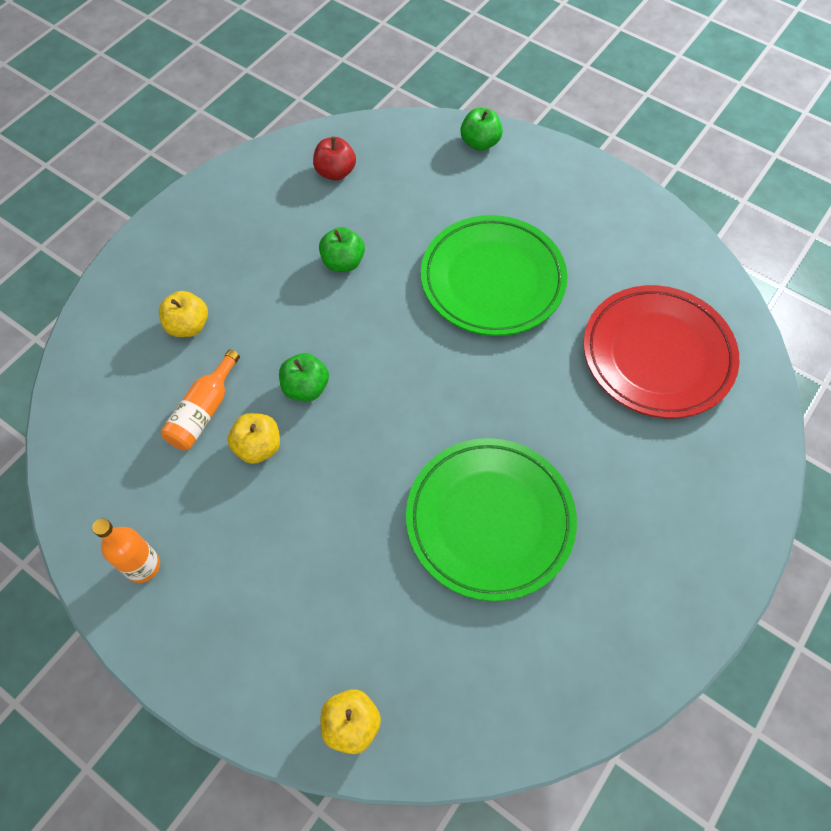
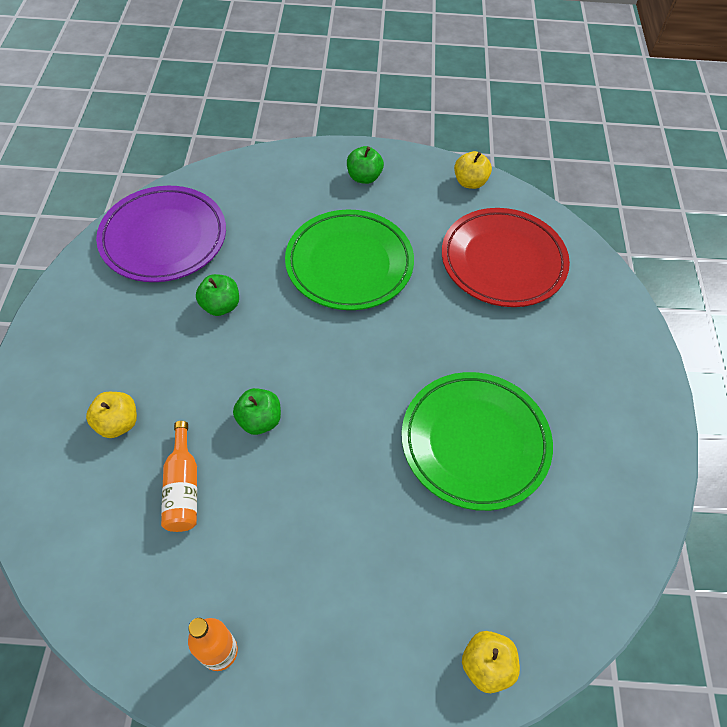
camera: 35 degrees left, 5 degrees down
(258, 447) = (252, 490): yellow apple -> yellow apple (470, 182)
(335, 172) = (164, 238): red apple -> purple plate
(480, 143) = (267, 167): green apple -> green apple (364, 177)

